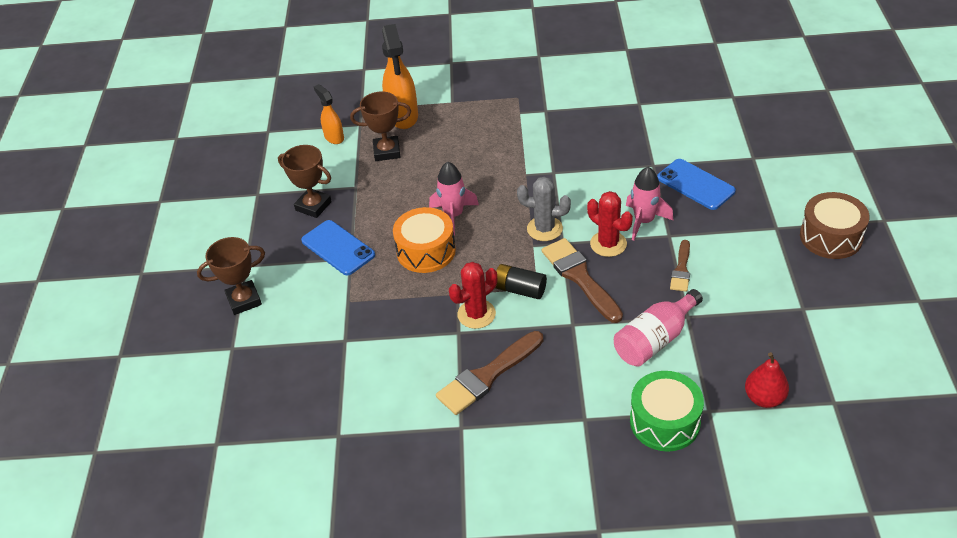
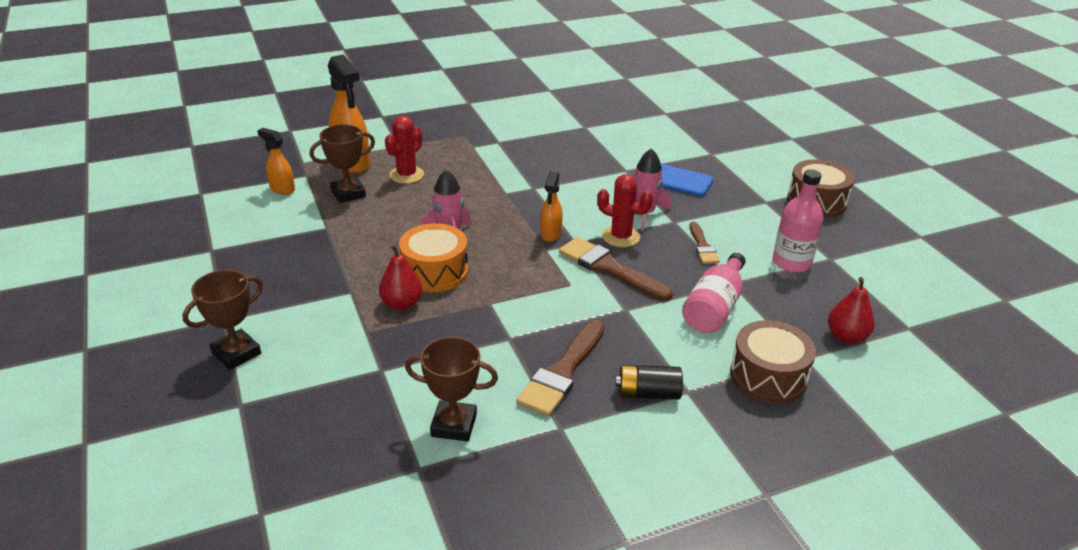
camera: 25 degrees left, 10 degrees down
(313, 206) = (285, 251): brown trophy -> brown trophy (454, 425)
(338, 248) = (332, 284): blue phone -> none
(385, 279) = (401, 304): none -> red pear
(476, 314) = (520, 318): red cactus -> red cactus (406, 175)
(520, 289) = (554, 289): black battery -> black battery (648, 393)
(544, 229) = (550, 234): grey cactus -> orange spray bottle
(664, 421) = (768, 376): green drum -> brown drum
(760, 305) = (791, 262): none -> pink bottle

